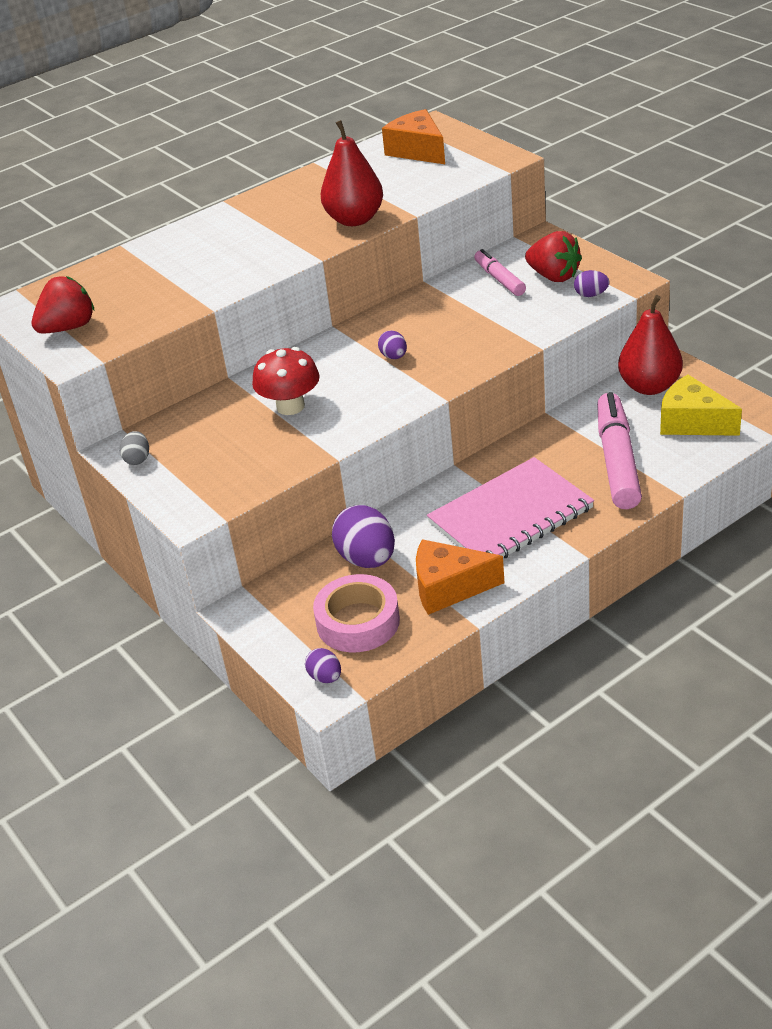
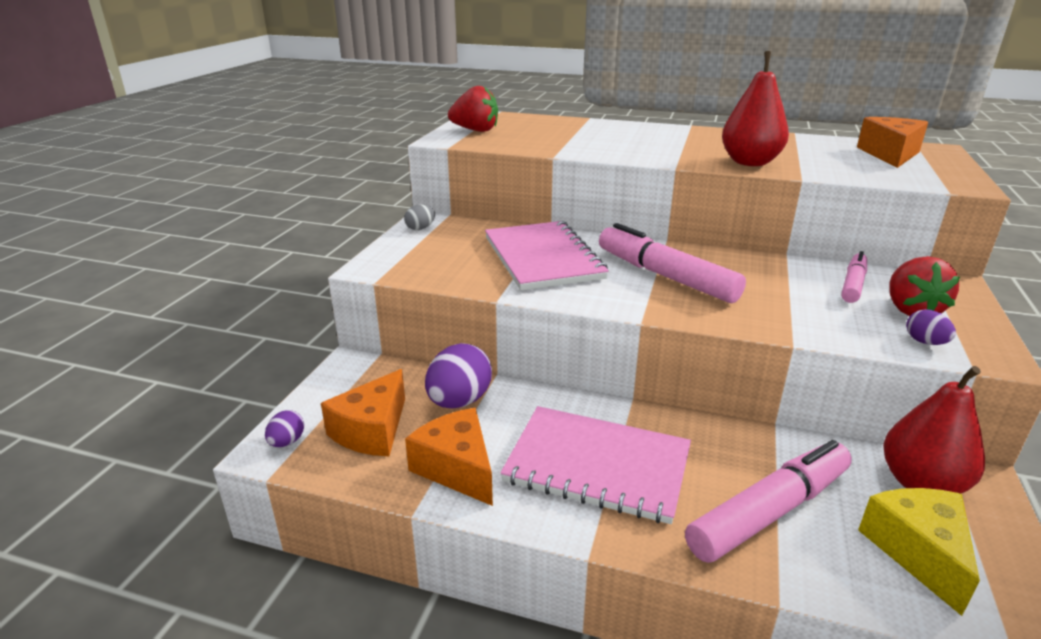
camera: 50 degrees right, 10 degrees down
(290, 406) = (543, 258): red mushroom -> pink notebook
(358, 622) = (372, 430): pink tape -> orange cheese
(394, 356) = (665, 276): purple egg -> pink marker

